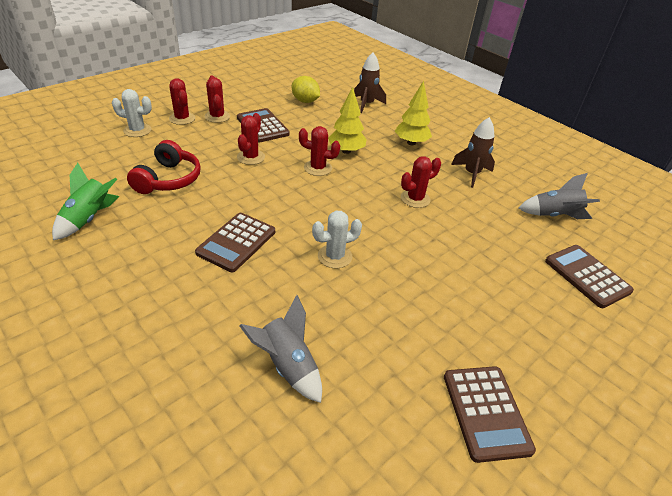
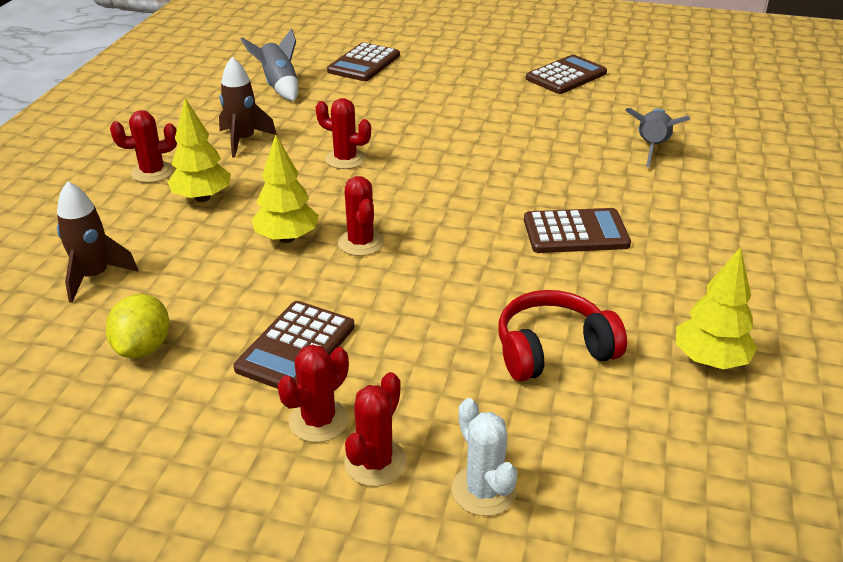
camera: 120 degrees left, 5 degrees down
(89, 219) = (710, 360): green rocket -> yellow tree
(251, 157) = (404, 309): red cactus -> red cactus (152, 172)
(334, 256) = (508, 171): white cactus -> none

